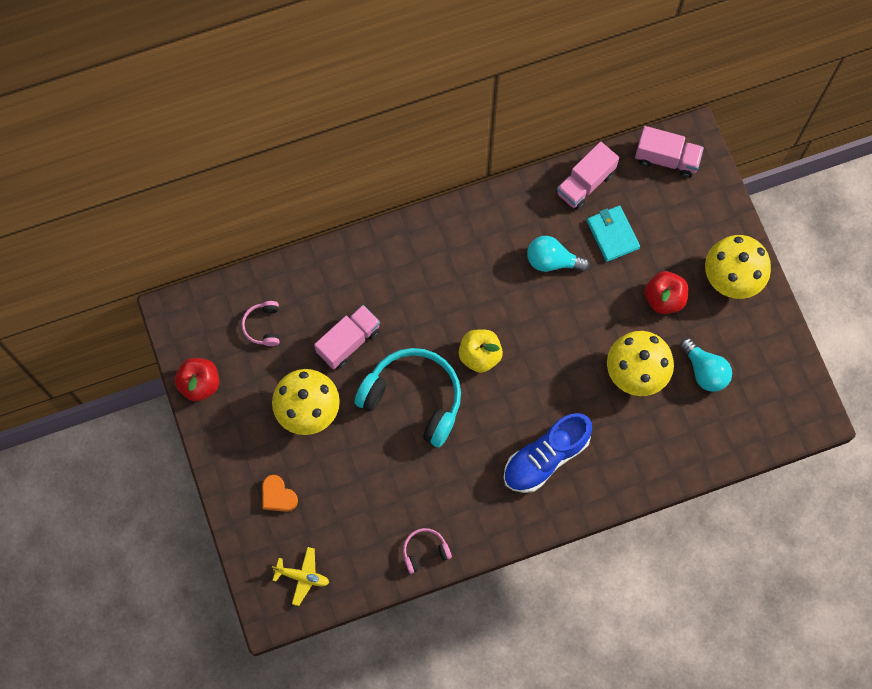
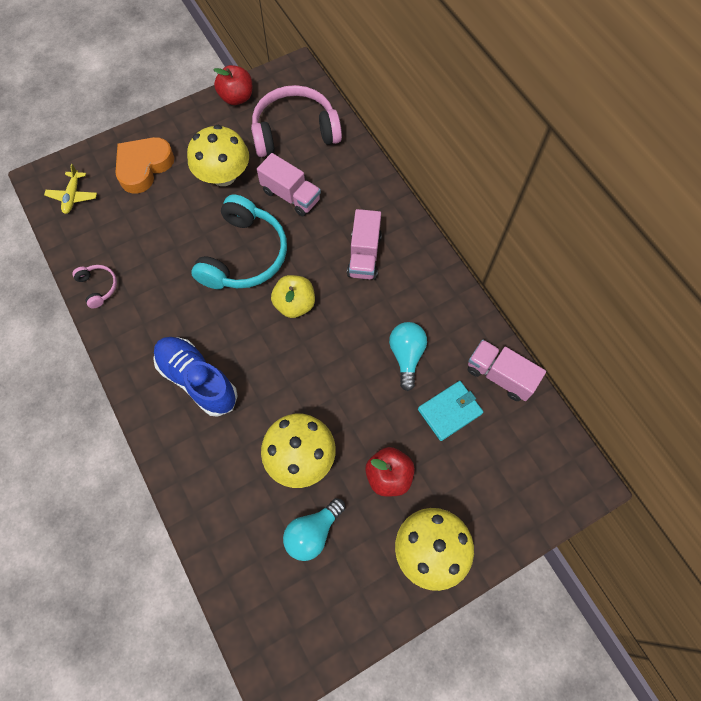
camera: 80 degrees right, 5 degrees down
(263, 326) = (295, 131): pink headphones -> pink headphones, size x2.20
(278, 496) = (144, 167): orange heart -> orange heart, size x1.76
(666, 159) = (553, 457): pink truck -> pink truck (364, 255)

